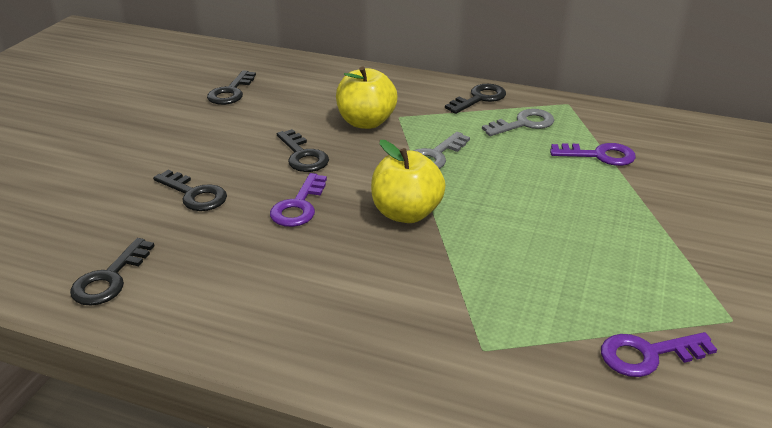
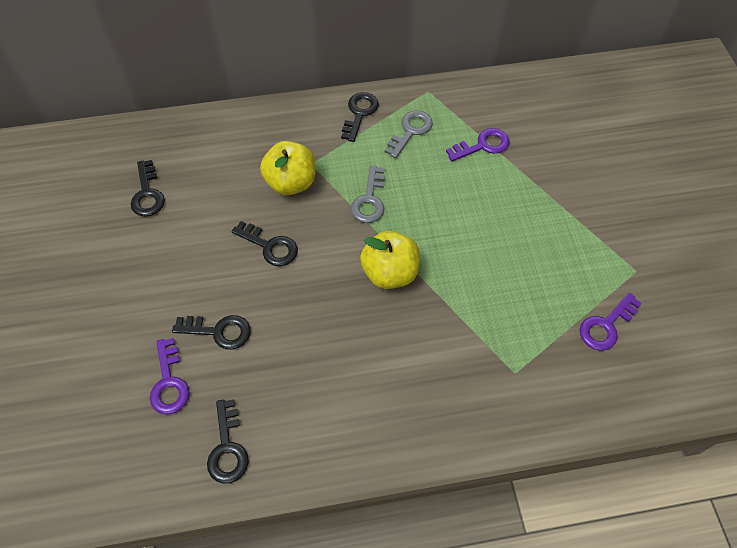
camera: 30 degrees left, 25 degrees up
(298, 206) = (308, 304): purple key -> purple key (169, 383)

